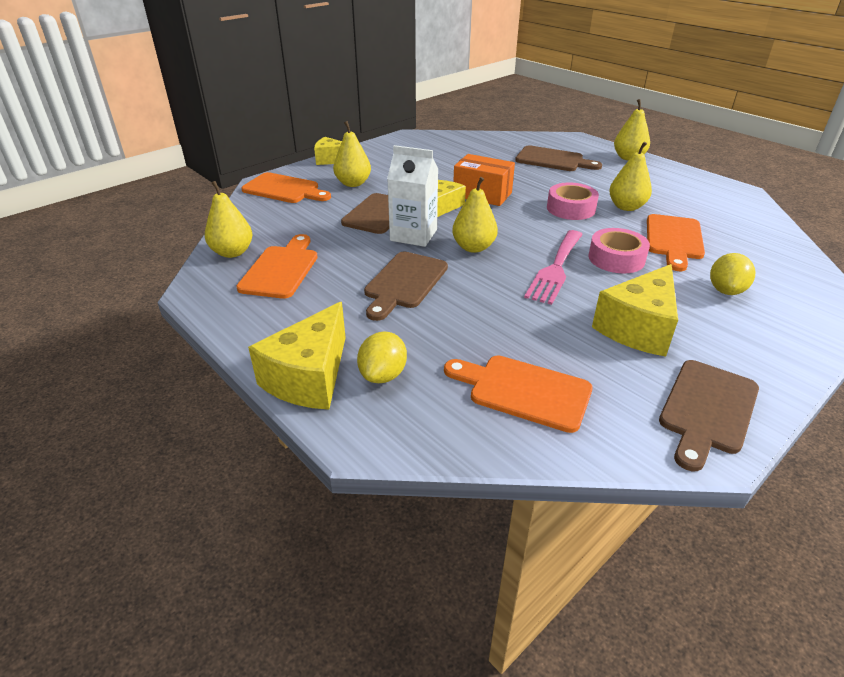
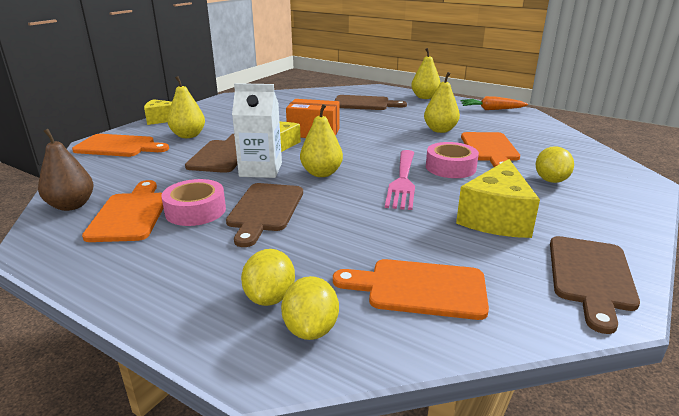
camera: 15 degrees left, 10 degrees down
(232, 252) = (71, 205): yellow pear -> brown pear
(309, 377) = (187, 313): yellow cheese -> none
(409, 411) = (311, 329): none -> yellow lemon
(570, 208) = (395, 135): pink tape -> pink tape (195, 210)
(703, 184) = (491, 109): none -> orange carrot

